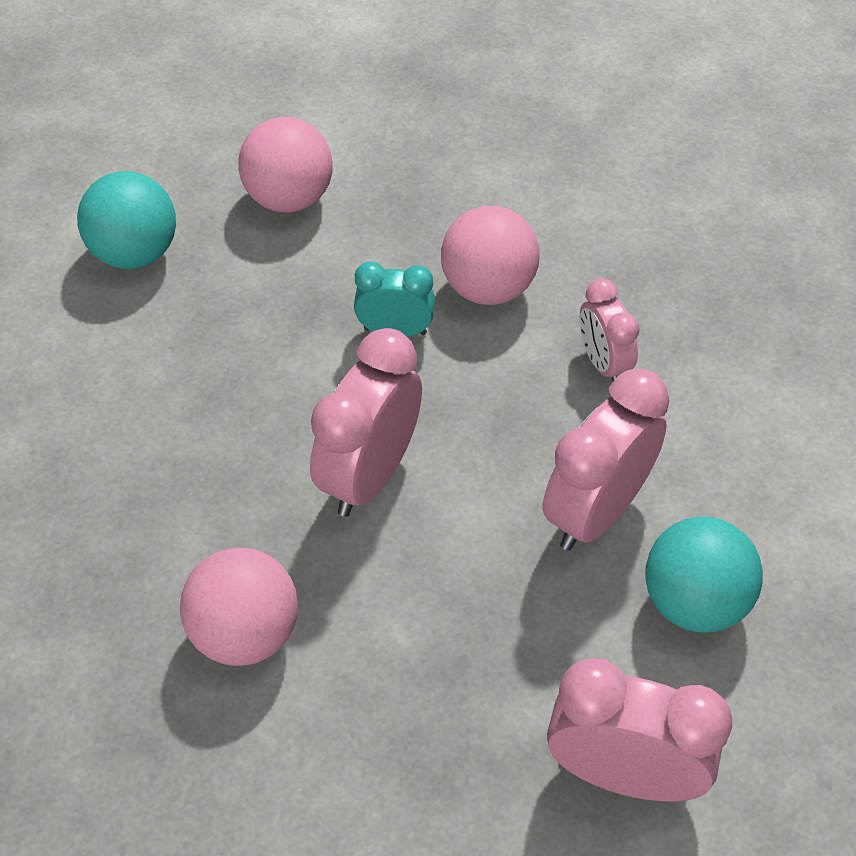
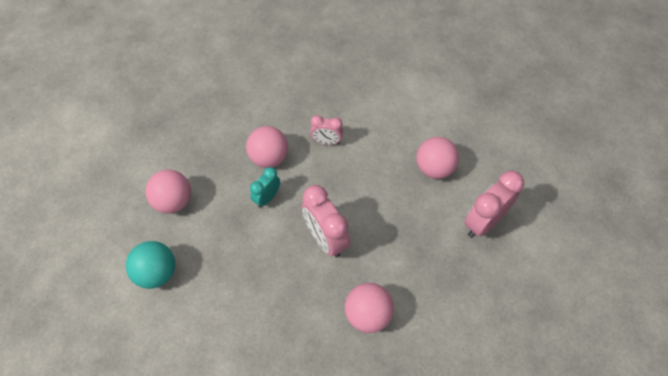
camera: 60 degrees left, 5 degrees up
(596, 511) = (384, 177): pink clock -> none
(694, 601) = (434, 168): turquoise ball -> pink ball

